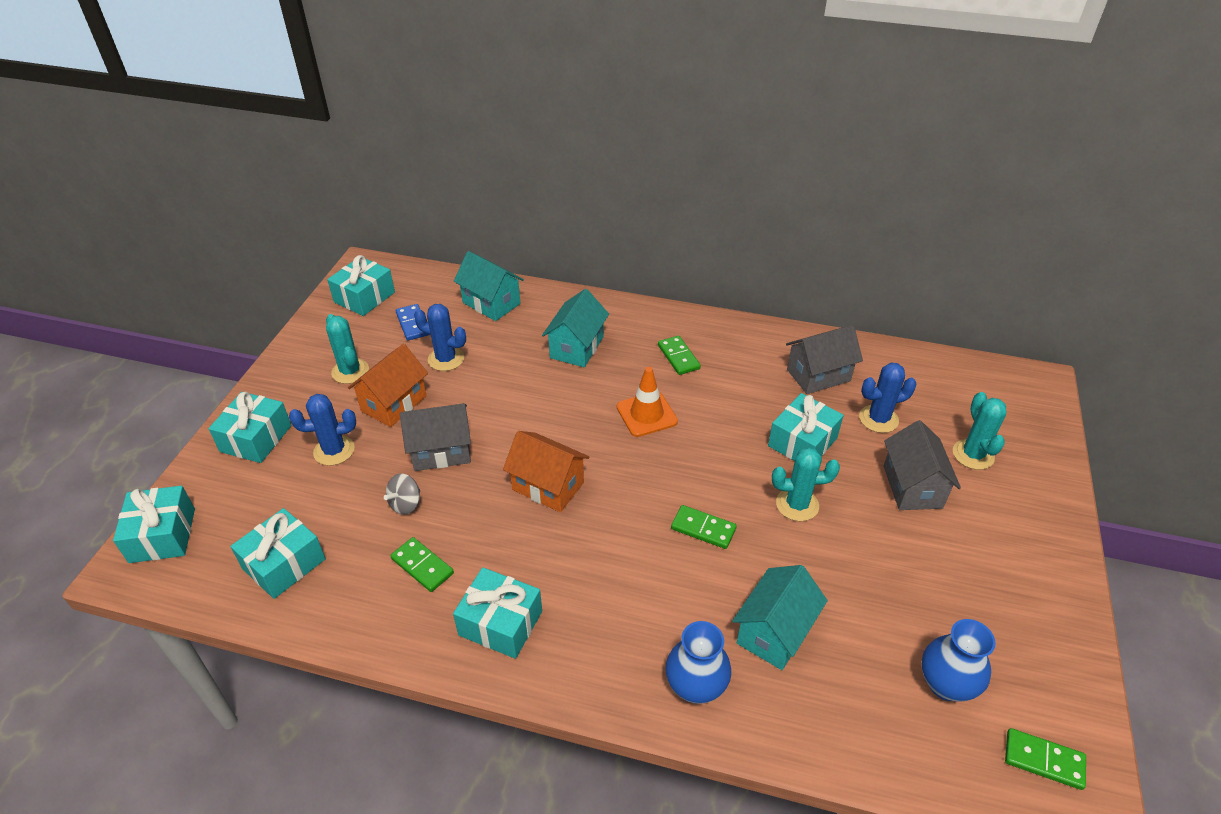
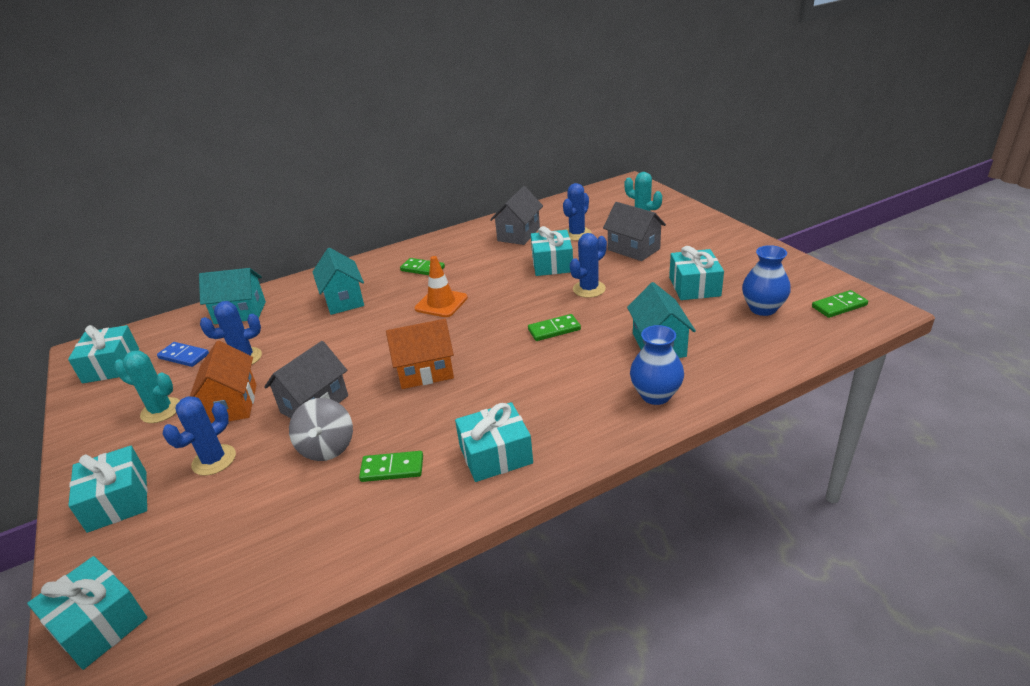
camera: 40 degrees left, 10 degrees down
(284, 564) = (265, 550): turquoise gift -> turquoise gift (694, 286)
(405, 504) = (327, 447): grey spinning top -> grey spinning top, size x1.51
(797, 504) = (589, 289): turquoise cactus -> blue cactus

